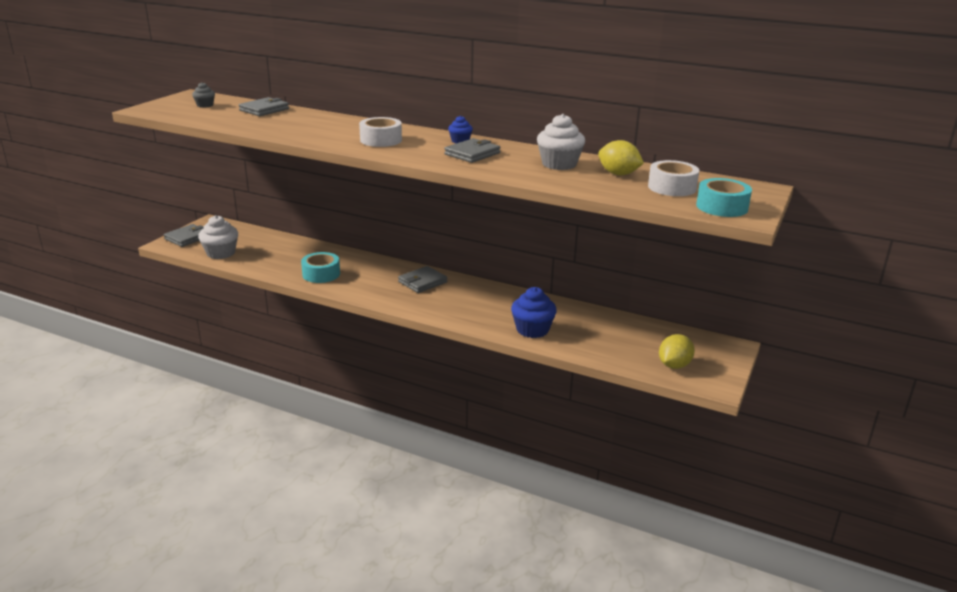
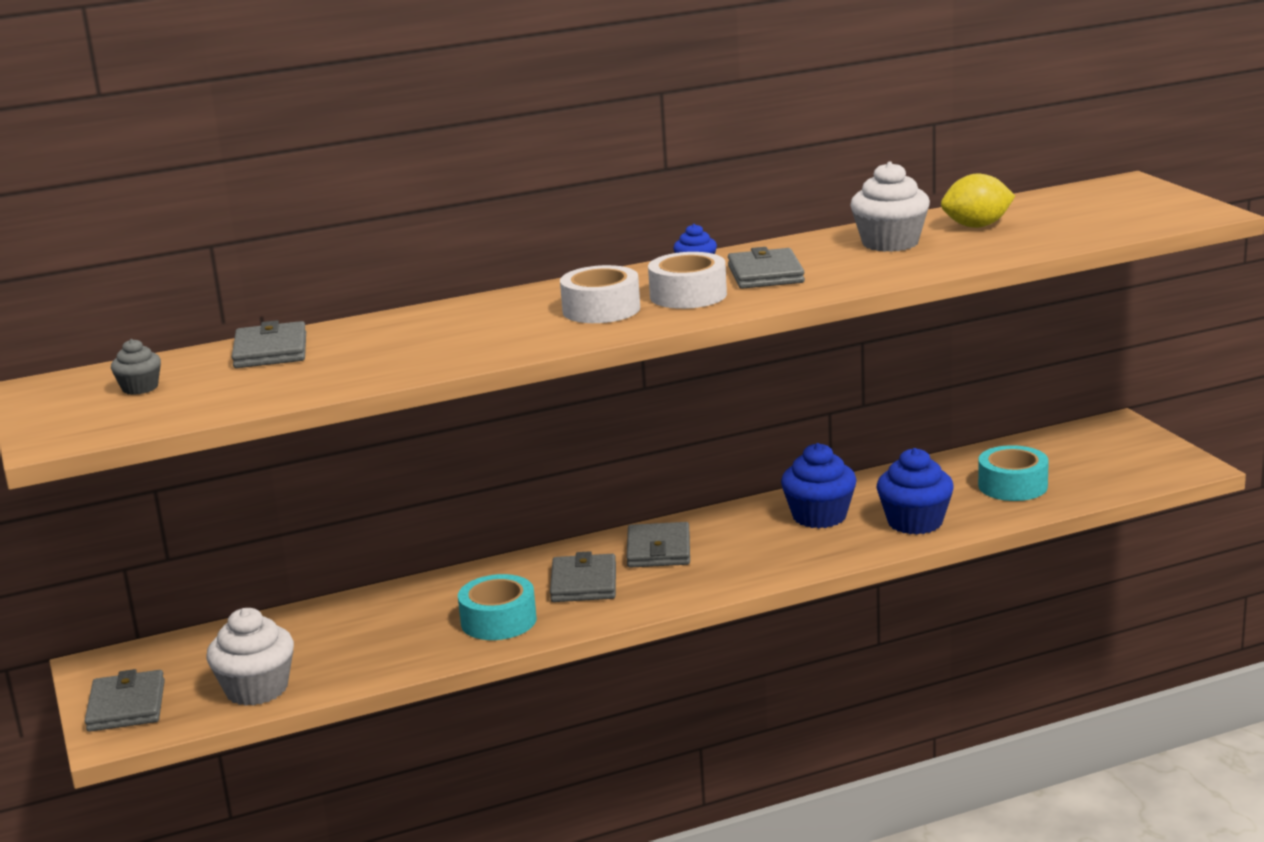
camera: 45 degrees left, 5 degrees down
(373, 278) = (584, 583): none -> grey wallet
(505, 305) = (819, 516): none -> blue cupcake
(672, 187) = (1063, 216): white tape -> white tape (688, 295)
(674, 365) = (1118, 472): yellow lemon -> none
(722, 207) = (1159, 213): turquoise tape -> turquoise tape (1012, 486)

